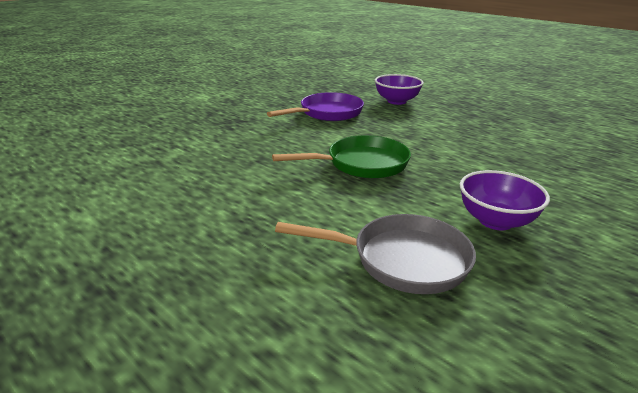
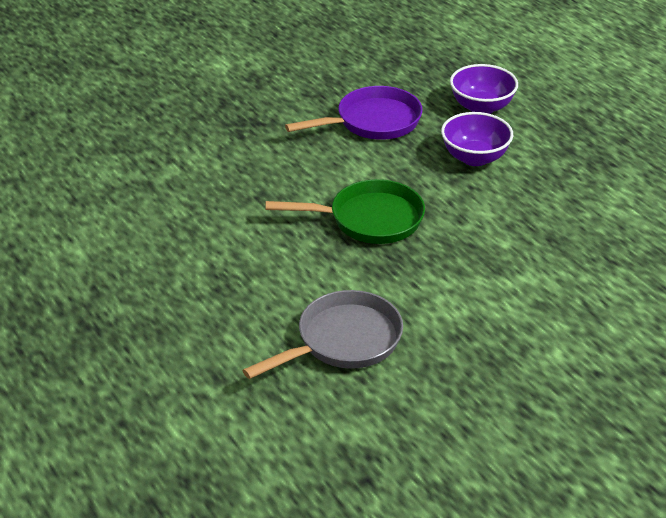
camera: 15 degrees right, 10 degrees up
(402, 260) = (343, 341): grey pan -> grey pan turned 60 degrees counterclockwise
(495, 221) = (461, 316): purple bowl -> purple bowl (474, 158)

